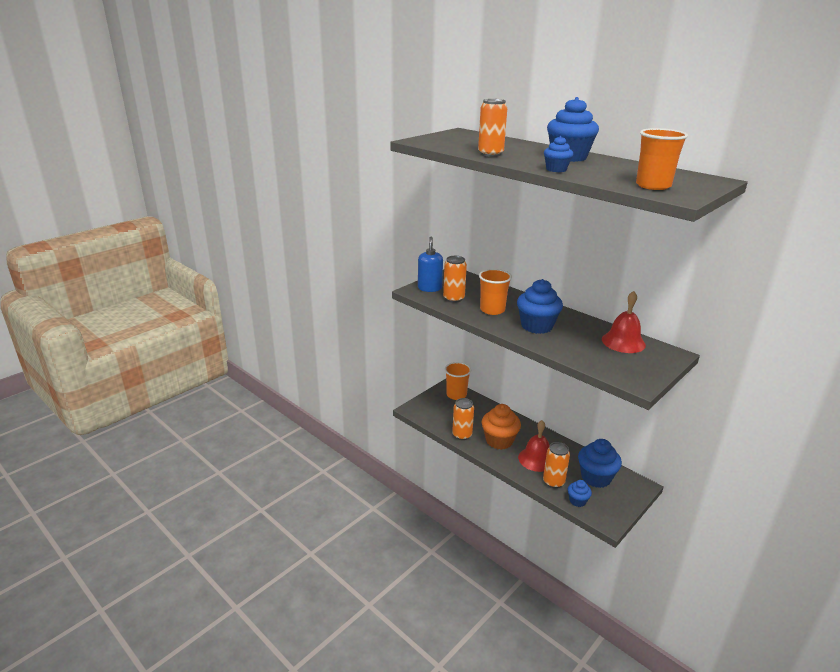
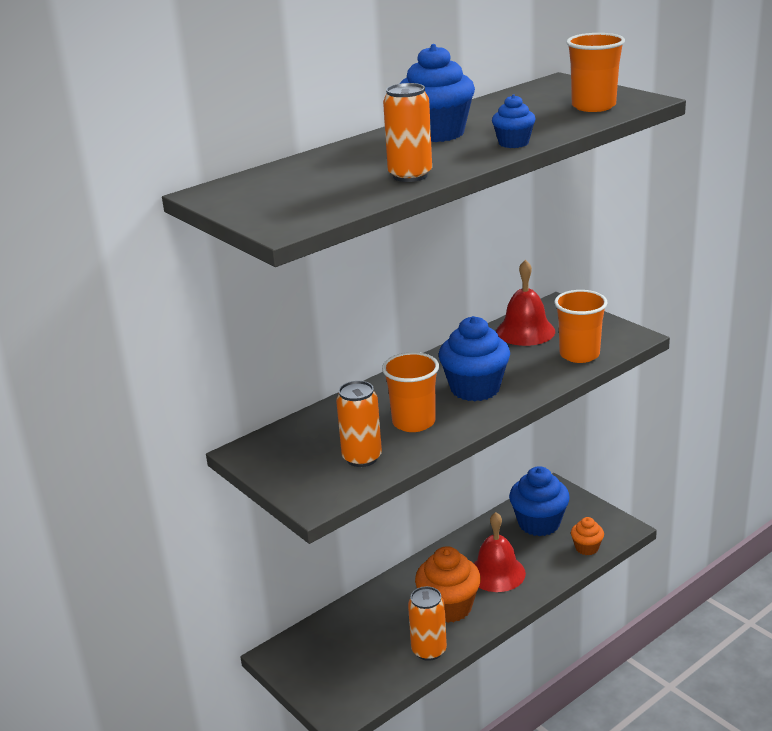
camera: 80 degrees left, 0 degrees up
(429, 288) = (309, 482): blue soap dispenser -> none
(456, 395) = (306, 647): orange cup -> orange cup (579, 354)
(553, 482) = (548, 564): orange can -> none
(577, 501) = (586, 548): blue cupcake -> orange cupcake

